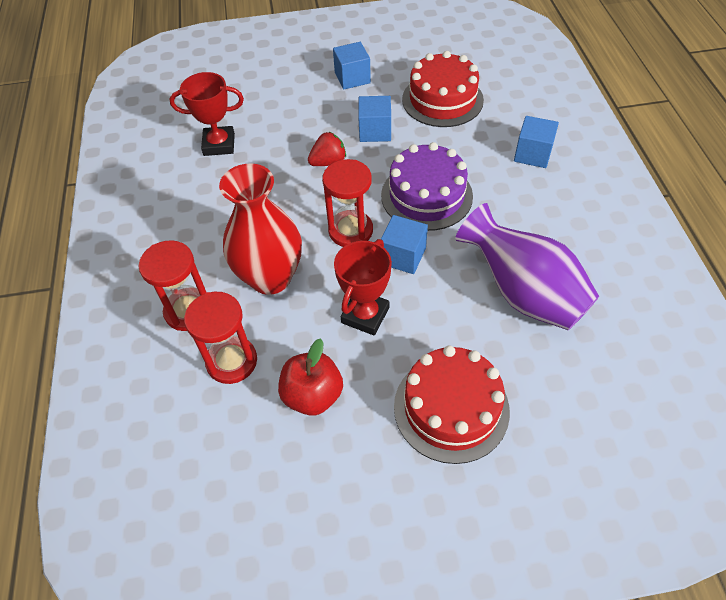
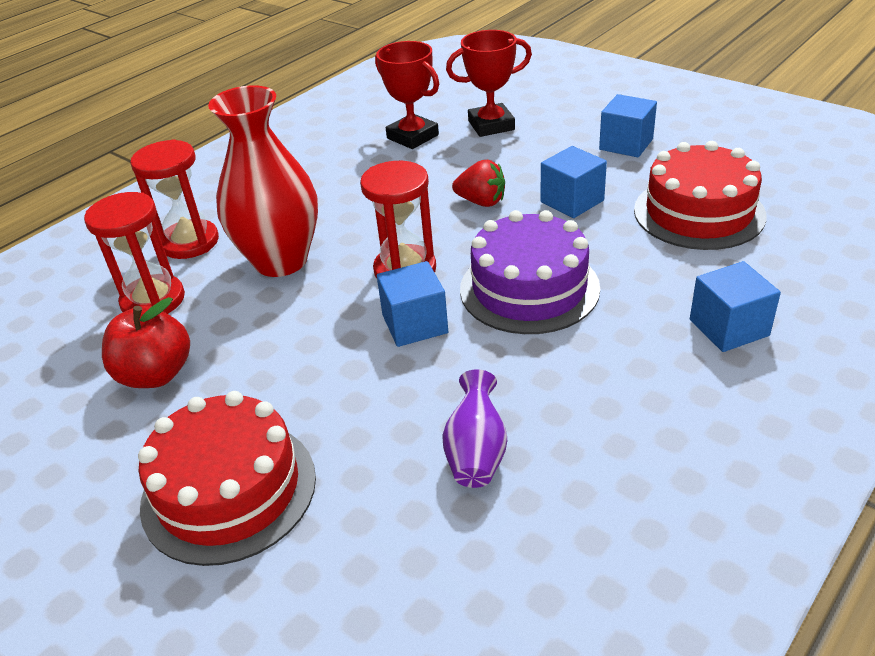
camera: 50 degrees right, 15 degrees down
(365, 315) = (298, 347): red trophy -> red trophy (491, 125)
(523, 293) = (476, 453): purple vase -> purple vase, size x0.50

